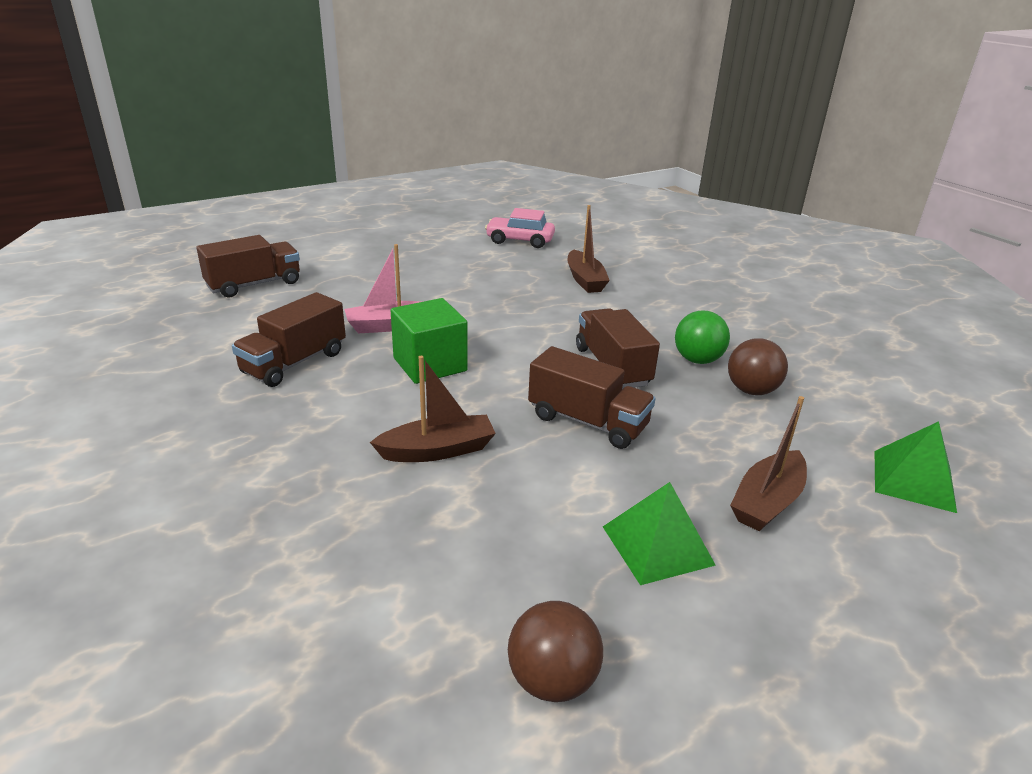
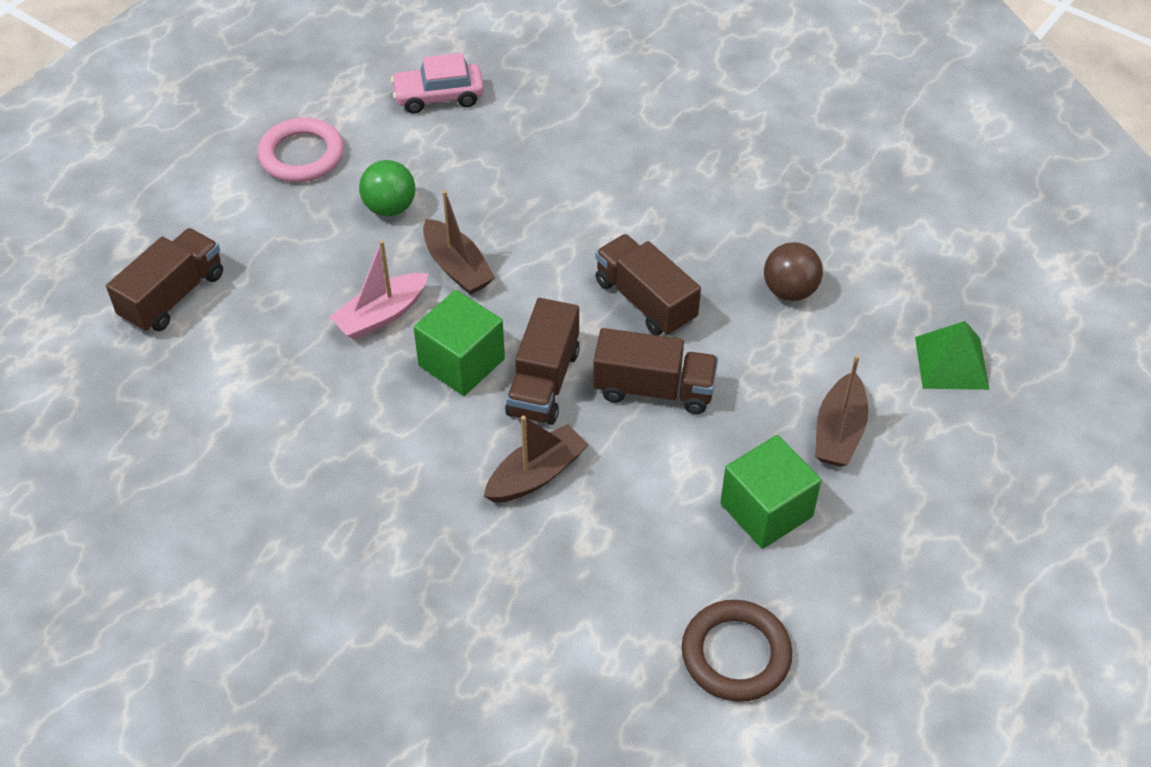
camera: 20 degrees left, 20 degrees up
(294, 363) = (320, 409): brown truck -> brown truck (543, 382)
(404, 246) = (301, 155): none -> pink ring
(552, 680) = (736, 654): brown ball -> brown ring
(585, 280) = (554, 156): brown boat -> brown boat (457, 267)
(657, 545) = (766, 510): green pyramid -> green cube
(697, 360) = (725, 261): green ball -> green ball (390, 207)

